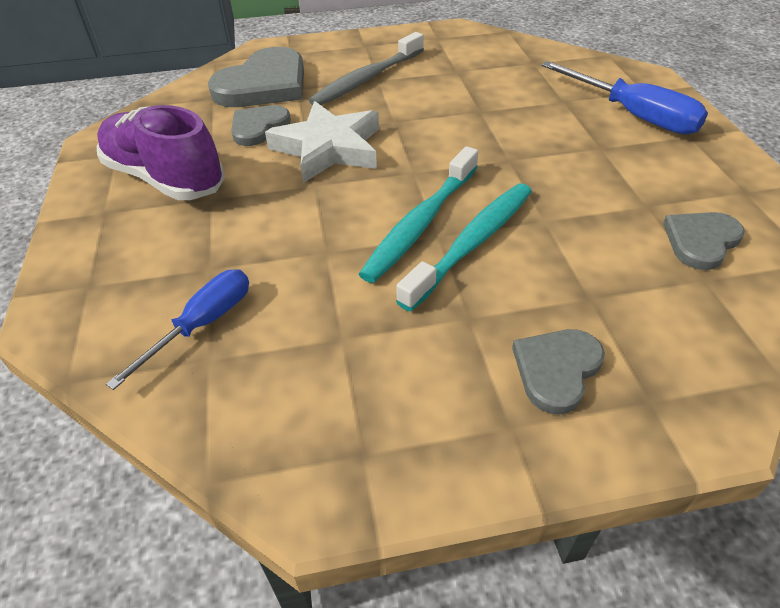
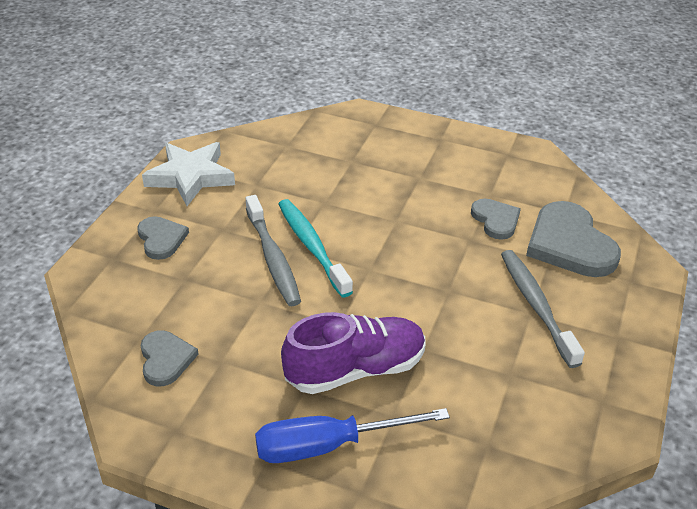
camera: 120 degrees right, 5 degrees down
(165, 178) = (459, 166): purple shoe -> purple shoe (355, 370)
(202, 324) = (310, 149): blue screwdriver -> none
(328, 148) = (436, 242): white star -> white star (190, 177)
(472, 243) = (273, 258): turquoise toothbrush -> grey toothbrush

